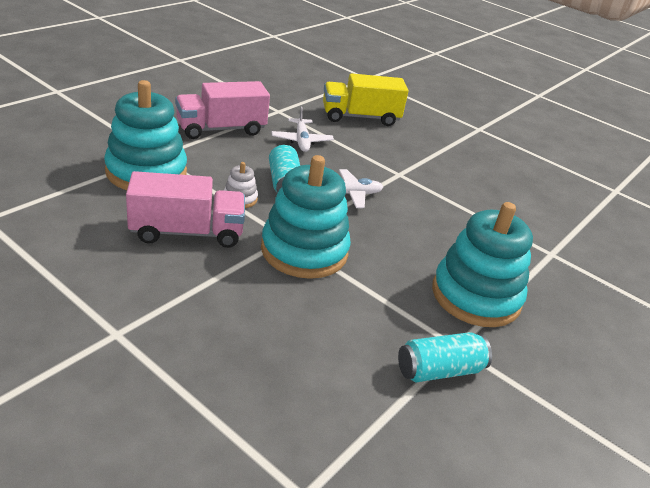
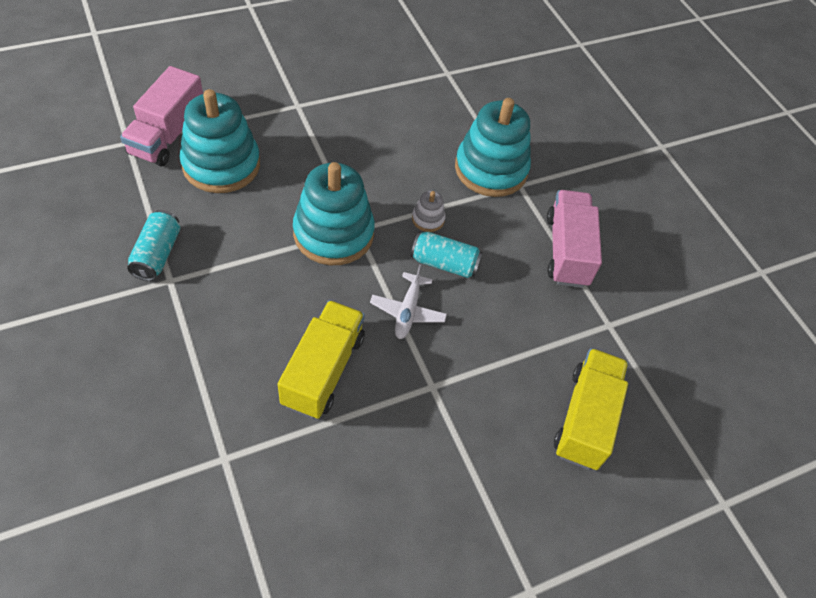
camera: 115 degrees right, 20 degrees up
(187, 232) = (391, 169): pink truck -> pink truck (168, 135)
(301, 141) = (529, 317): white plane -> none
(440, 224) = (323, 370): none -> yellow truck
(476, 296) = (210, 332): turquoise stacking toy -> turquoise stacking toy (221, 165)

